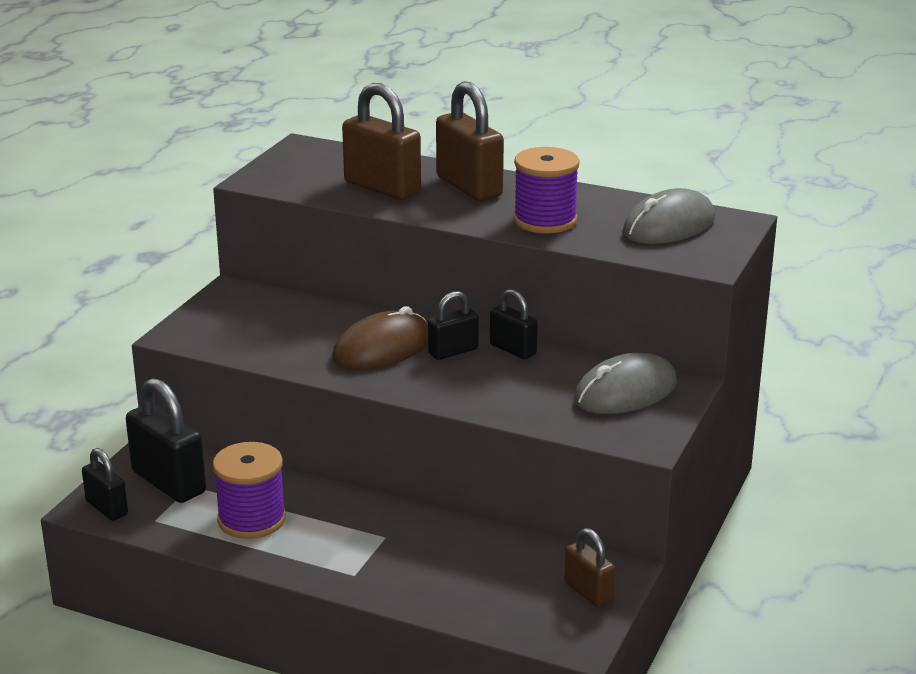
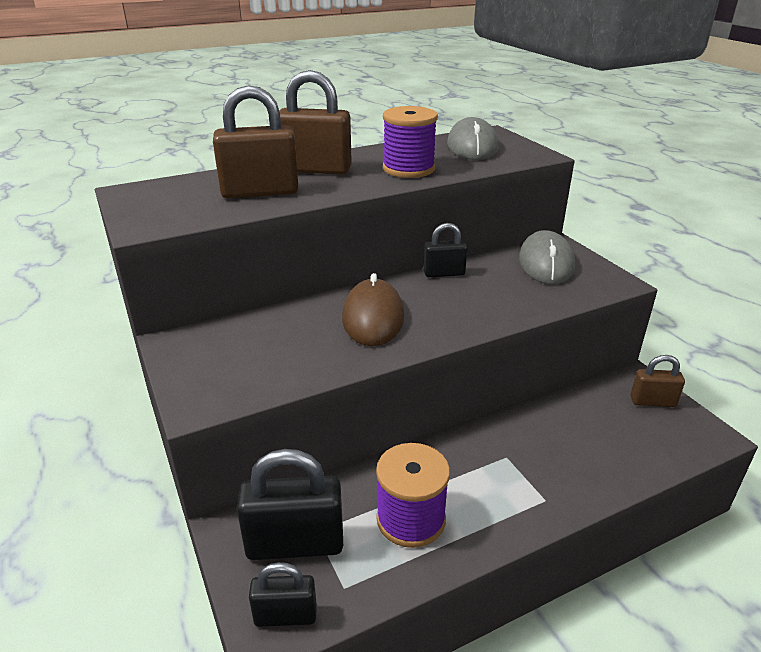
camera: 50 degrees left, 5 degrees up
(453, 351) = (417, 293): black padlock -> none

